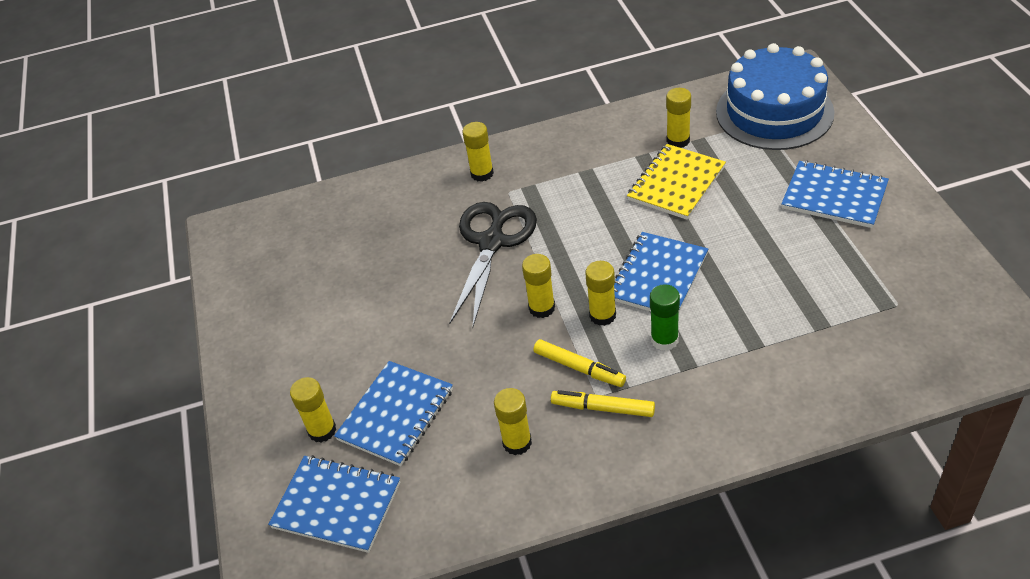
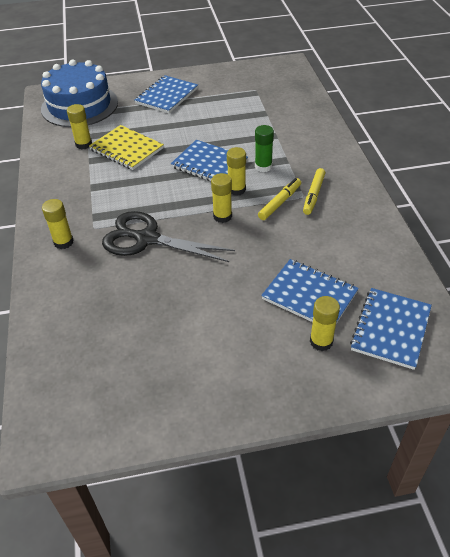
camera: 90 degrees left, 0 degrees up
(517, 442) = (338, 233): yellow glue stick -> none

